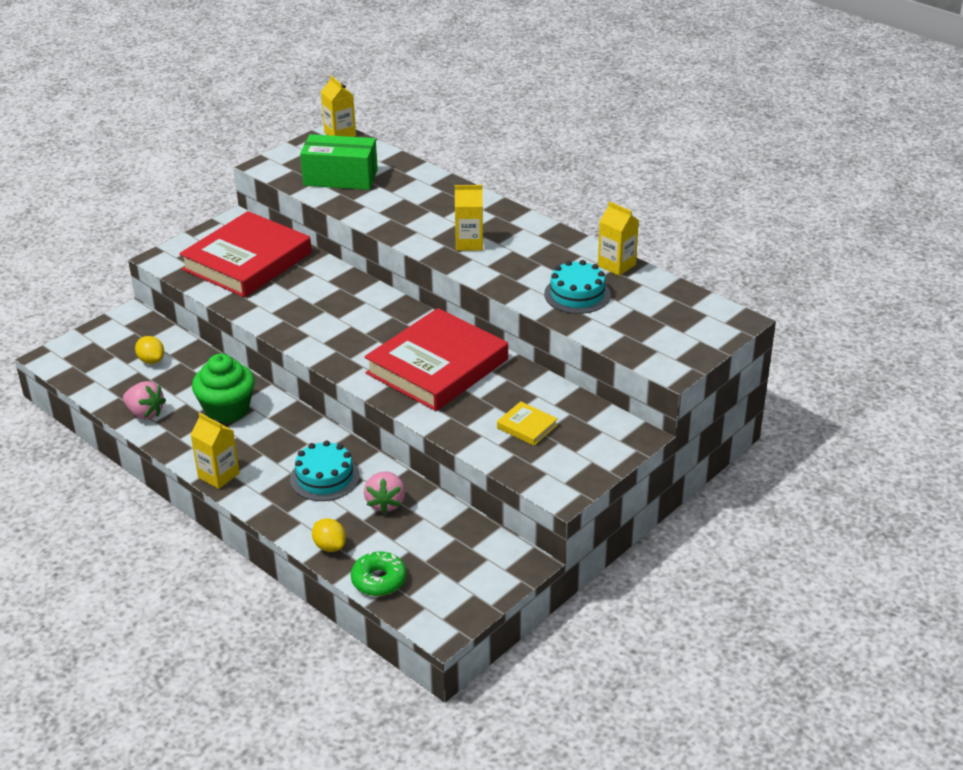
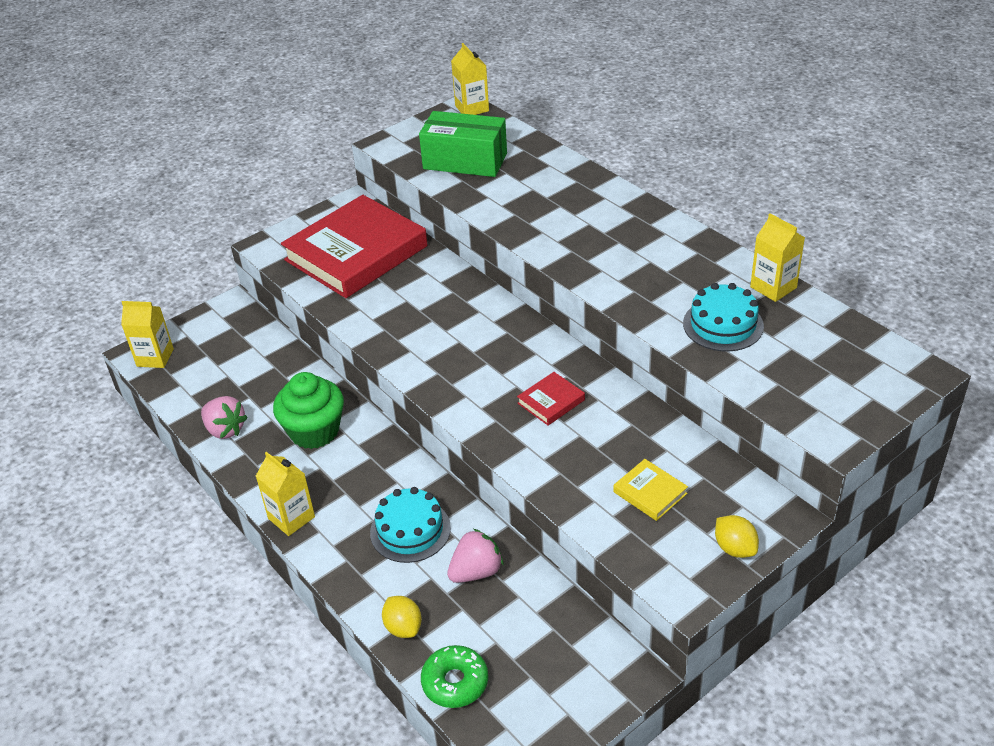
camera: 10 degrees right, 5 degrees up
(151, 360) = (243, 363): yellow lemon -> yellow lemon (734, 548)
(386, 503) = (476, 572): pink strawberry -> pink strawberry turned 135 degrees counterclockwise
(437, 366) = (551, 401): red book -> red book, size x0.40
(469, 243) = (600, 250): yellow carton -> yellow carton (155, 357)

